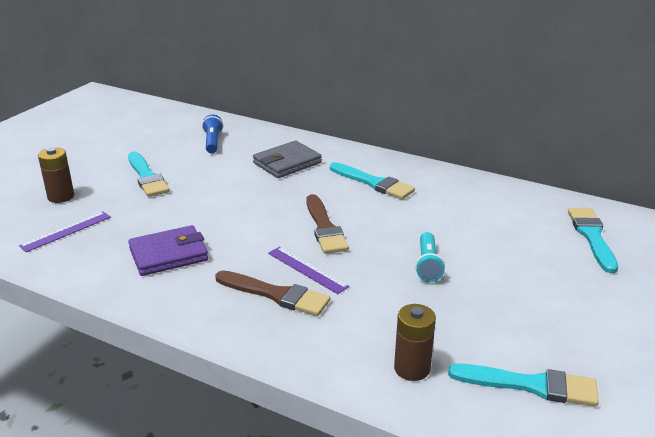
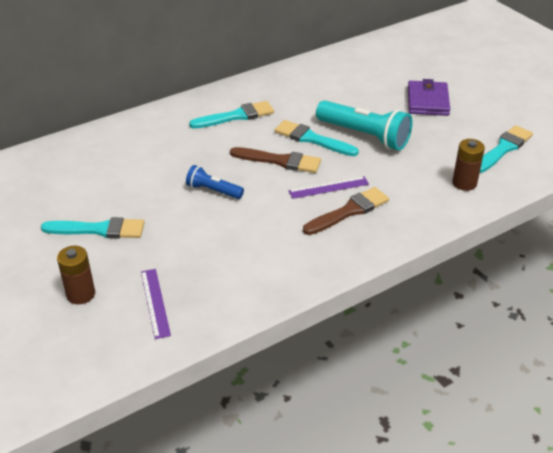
camera: 60 degrees left, 10 degrees up
(169, 254) = (250, 249): purple wallet -> purple wallet (428, 101)
(212, 142) = (70, 172): blue flashlight -> blue flashlight (213, 191)
(287, 163) = (158, 145): grey wallet -> none
(428, 265) = (364, 136): turquoise flashlight -> turquoise flashlight, size x1.83
(592, 236) = (383, 64): turquoise brush -> turquoise brush (312, 139)

